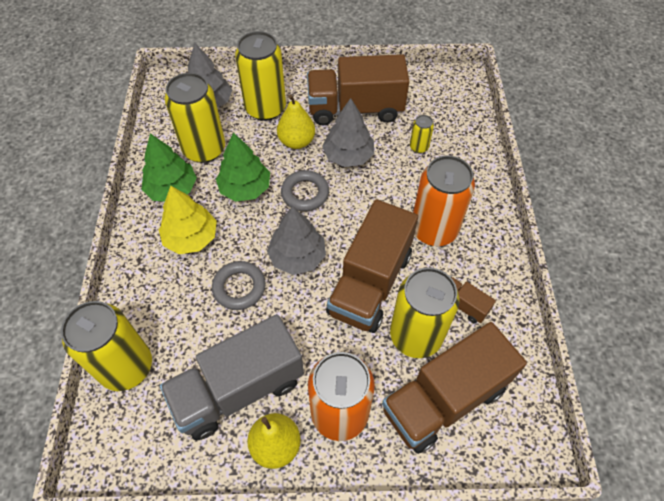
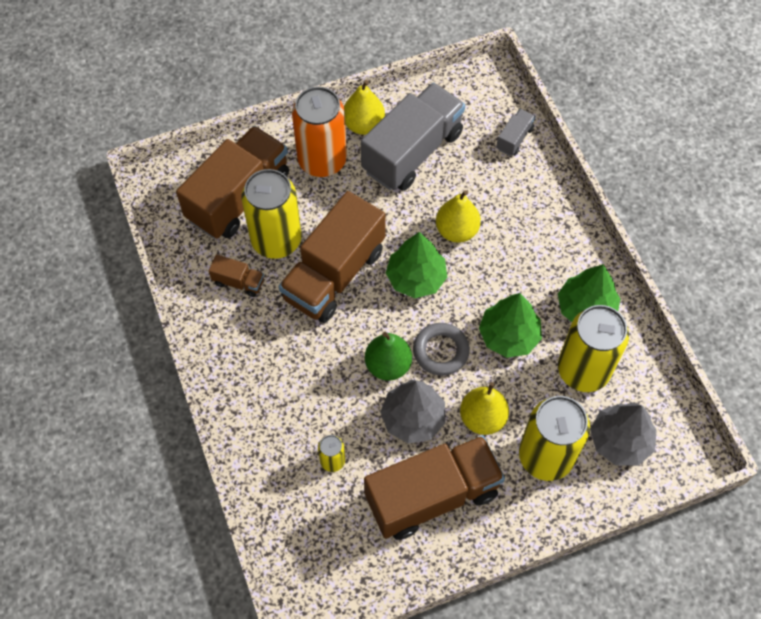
camera: 160 degrees right, 5 degrees up
(126, 367) = (514, 139): yellow can -> grey truck
(191, 238) = (531, 263): yellow tree -> none
(239, 287) = (456, 231): grey ring -> yellow pear
(297, 256) = (416, 278): grey tree -> green tree
(352, 196) = (388, 365): none -> green pear
(370, 283) = (334, 274): brown truck -> brown truck turned 150 degrees counterclockwise
(434, 230) = (286, 353): orange can -> none

